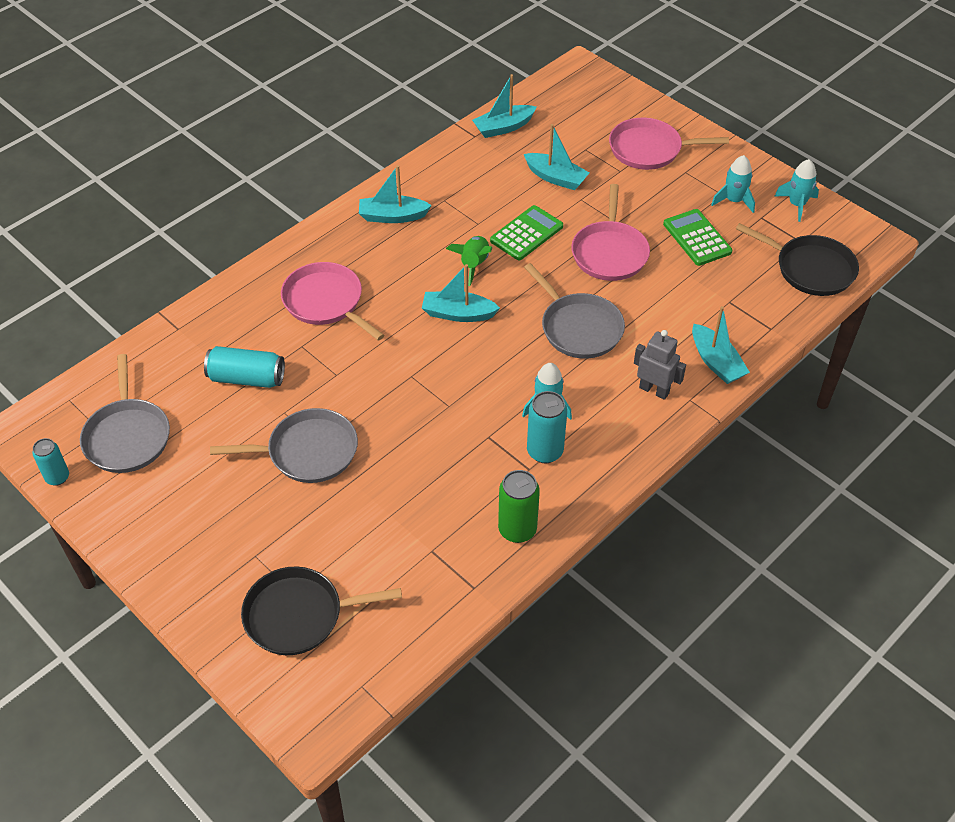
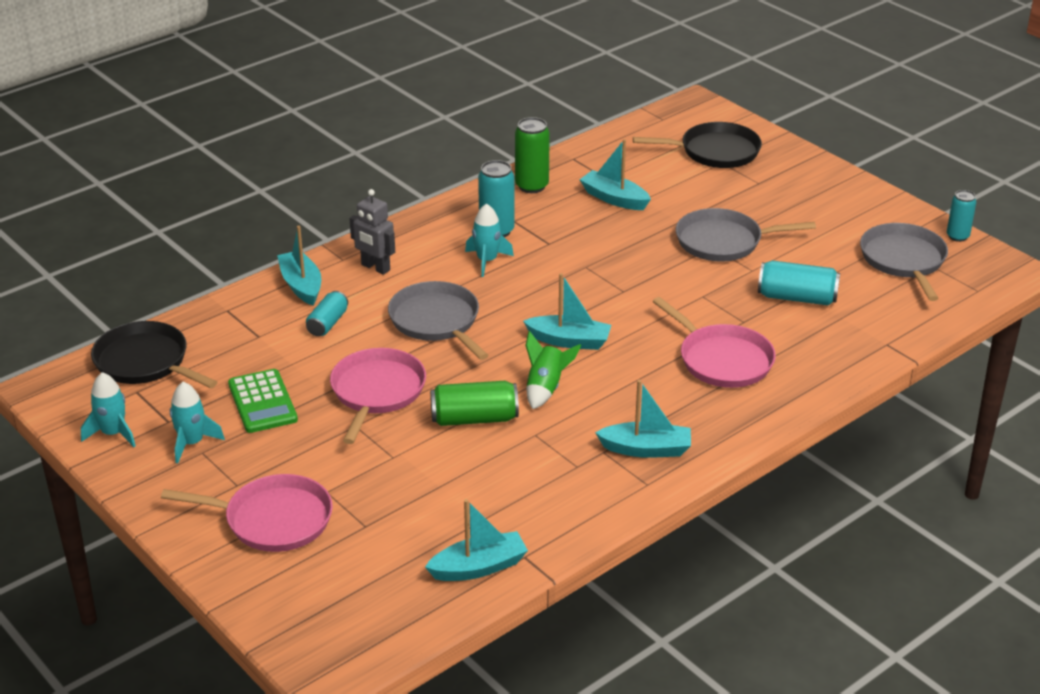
camera: 175 degrees left, 15 degrees down
(526, 234) = (474, 419): green calculator -> green can
(556, 178) = (419, 487): turquoise boat -> turquoise boat (614, 199)
(675, 319) = (327, 323): none -> turquoise can

